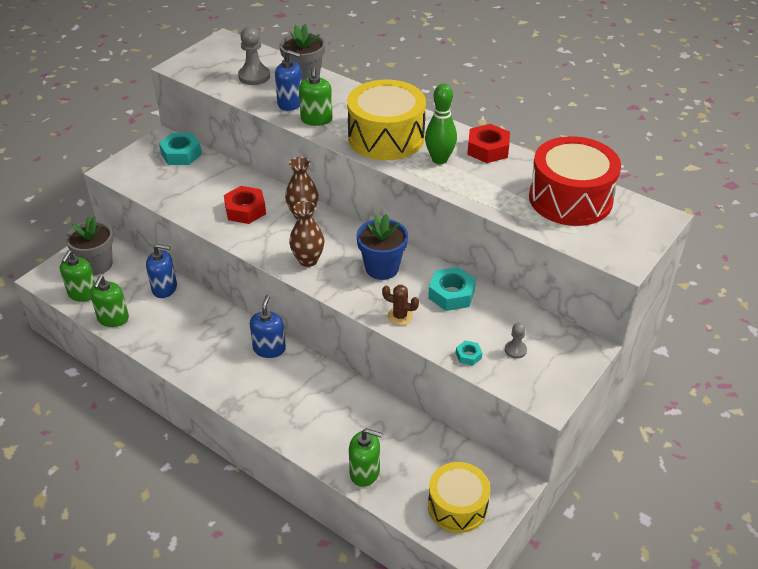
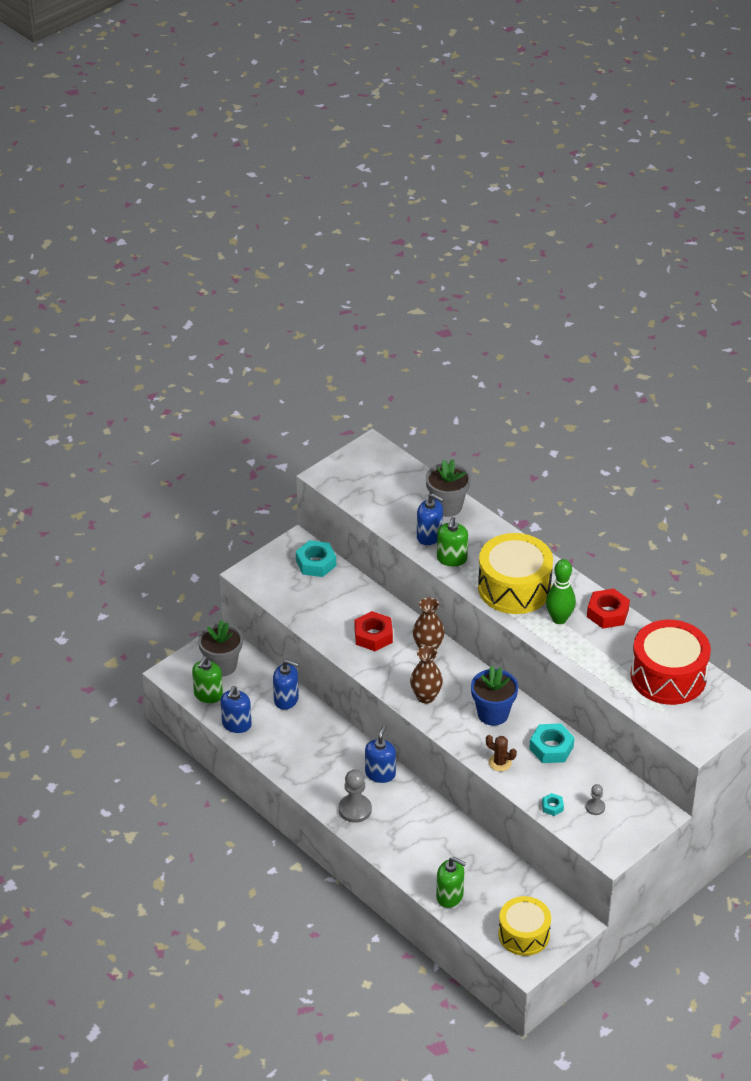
camera: 10 degrees right, 0 degrees up
(113, 319) = (236, 724): green soap dispenser -> blue soap dispenser
(254, 76) = (398, 498): grey pawn -> grey pawn (355, 809)

